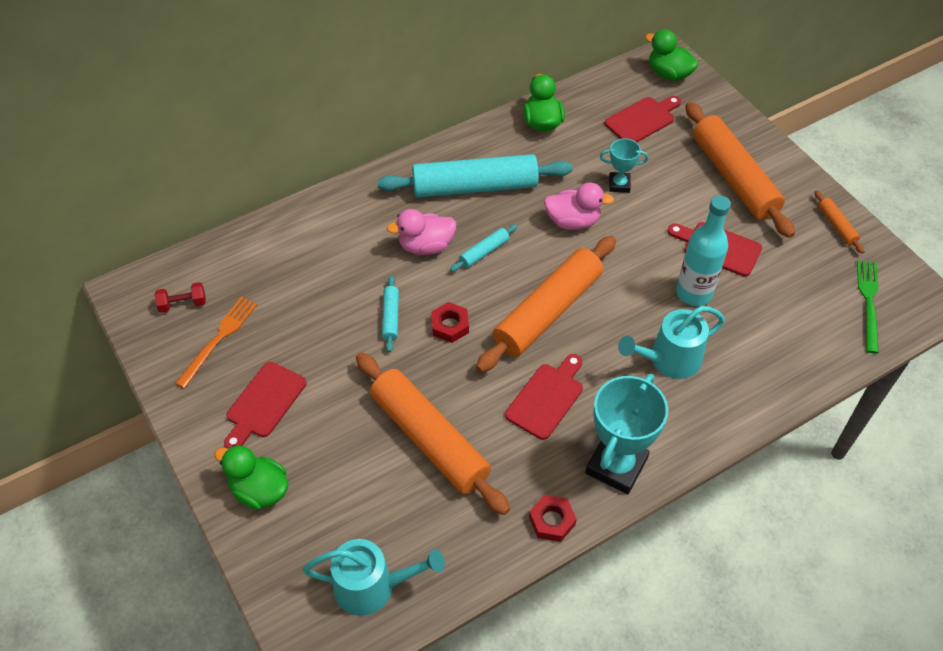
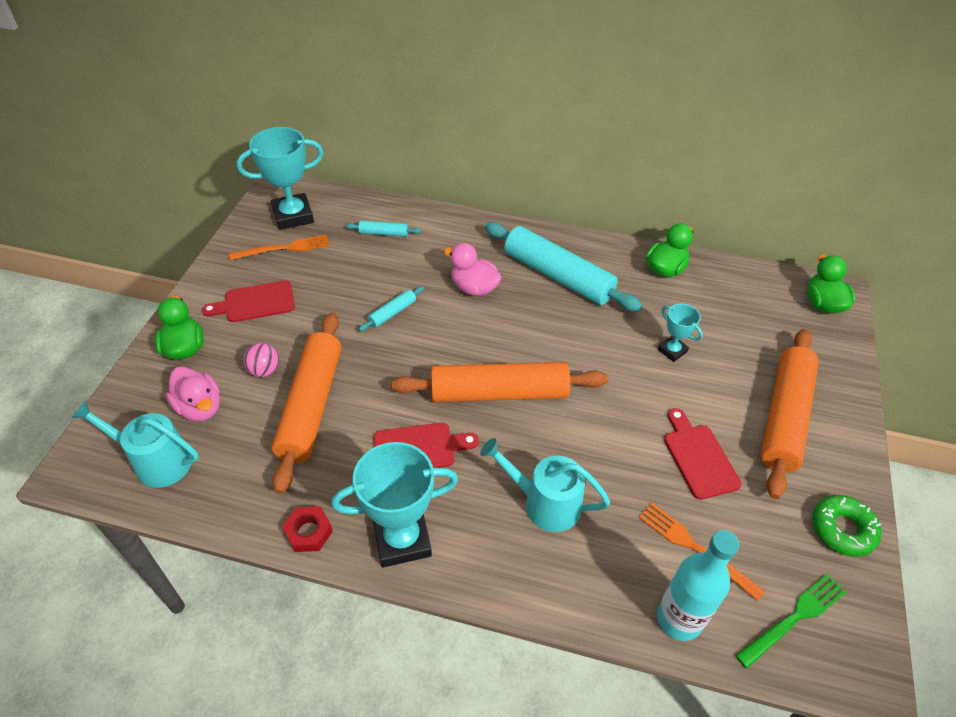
camera: 45 degrees right, 5 degrees down
(183, 304) = (293, 216): red dumbbell -> turquoise trophy
(355, 447) = (265, 371): none -> pink ball
(372, 586) = (156, 461): turquoise watering can -> turquoise watering can turned 150 degrees clockwise
(450, 325) = (421, 348): red nut -> none
(484, 252) = (507, 320): turquoise rolling pin -> turquoise rolling pin (383, 233)
(573, 221) = (600, 348): pink duck -> pink duck (200, 407)
(642, 120) = (754, 320): red cutting board -> none
(694, 293) = (631, 473): turquoise bottle -> turquoise bottle (679, 619)
(780, 308) = (696, 548): none -> orange fork
(836, 226) = (842, 529): orange rolling pin -> green donut

